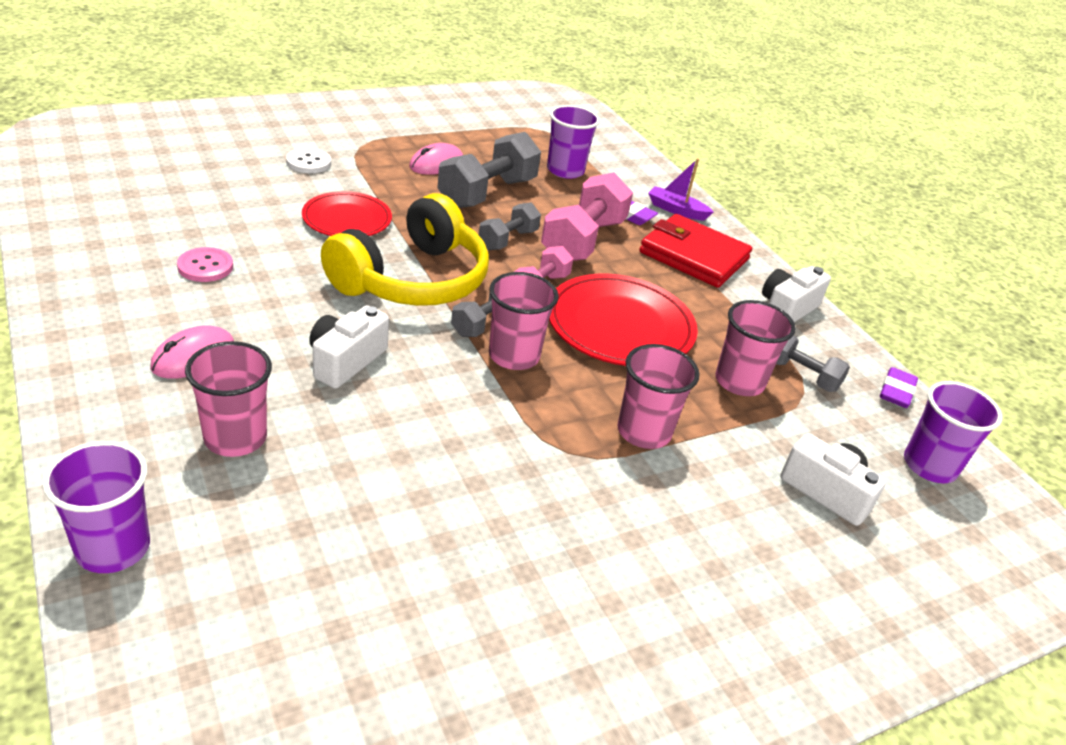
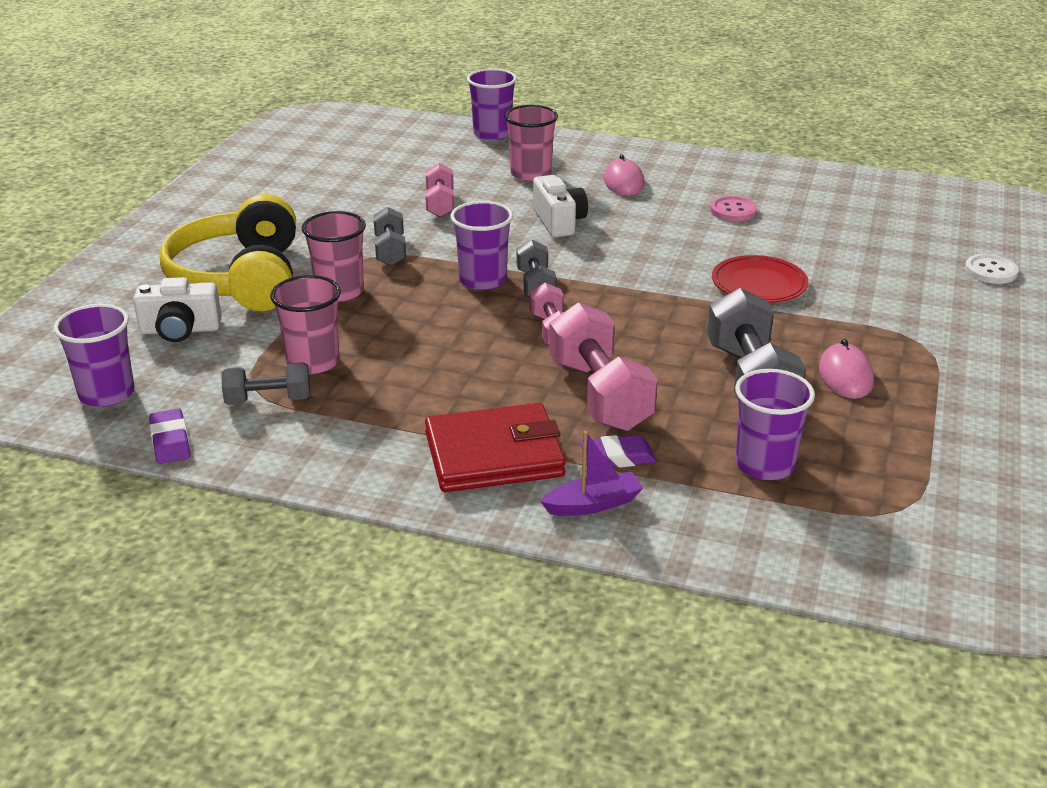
camera: 140 degrees right, 5 degrees down
(308, 162) = (895, 302): white button -> white button (990, 271)
(396, 470) = (440, 204): none -> pink dumbbell
(412, 279) = (630, 279): yellow headphones -> yellow headphones (240, 279)
(508, 240) = (645, 350): grey dumbbell -> grey dumbbell (390, 251)
(514, 356) = (483, 280): pink cup -> purple cup
(620, 326) = (452, 343): red plate -> none
(786, 309) = (341, 458): white camera -> none

